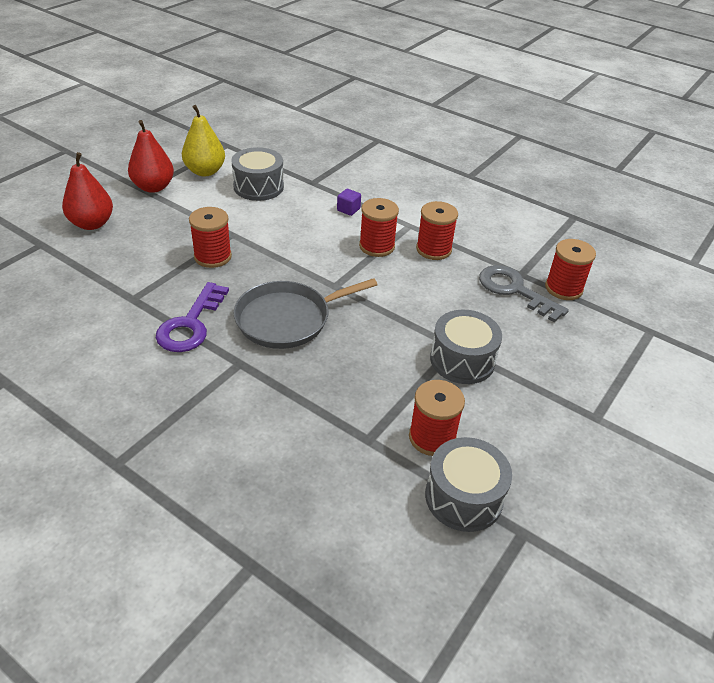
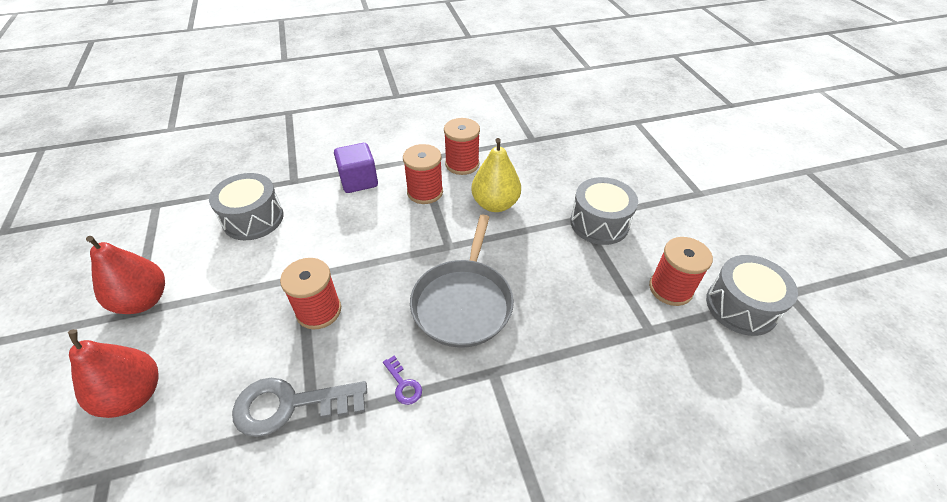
camera: 50 degrees left, 5 degrees up
(191, 324) = (403, 384): purple key -> purple key, size x0.45
(205, 171) = (175, 244): yellow pear -> yellow pear (495, 204)
(348, 209) = (359, 181): purple cube -> purple cube, size x1.77
(515, 290) = (547, 153): grey key -> grey key (291, 405)
(563, 288) = (565, 130): red spool -> none

